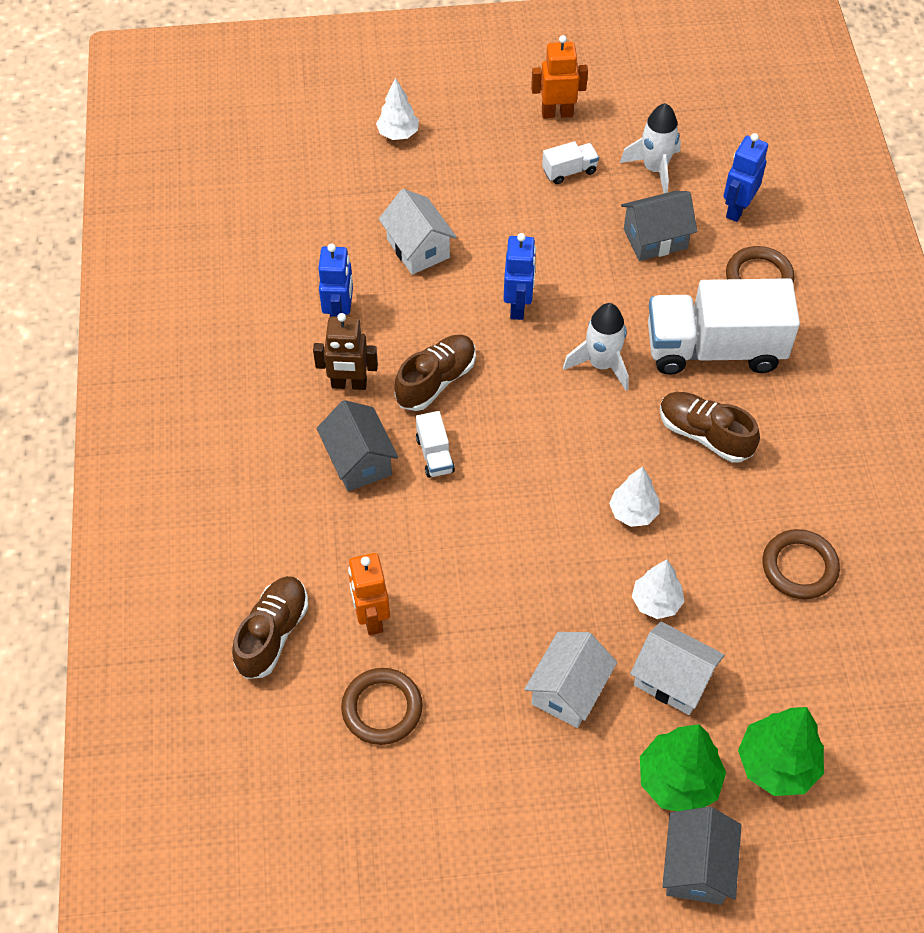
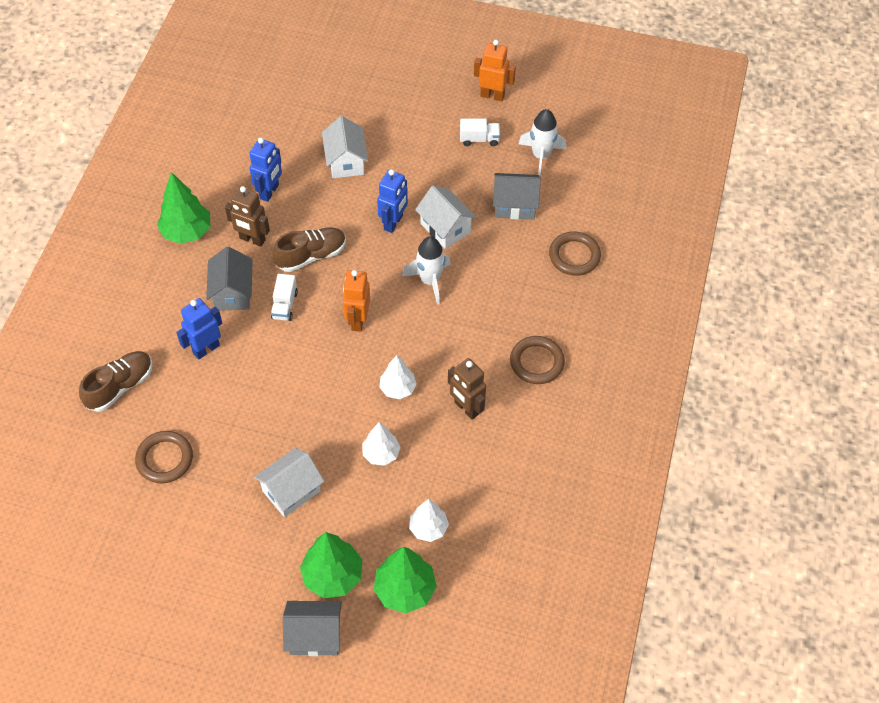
camera: 20 degrees right, 0 degrees up
(258, 402) = (187, 232): none -> green tree
(371, 617) = (188, 398): orange robot -> orange robot (358, 320)
(398, 134) = (373, 78): white tree -> white tree (428, 528)
(672, 679) = (365, 508): white house -> white house (445, 228)
(696, 867) = (315, 635): grey house -> grey house turned 60 degrees clockwise
(705, 435) = (476, 352): brown shoe -> none
(714, 349) = (515, 295): white truck -> none
(730, 508) = (466, 408): none -> brown robot
(737, 209) = (585, 202): blue robot -> blue robot (206, 349)
(799, 567) = (493, 464): brown ring -> brown ring (536, 362)

